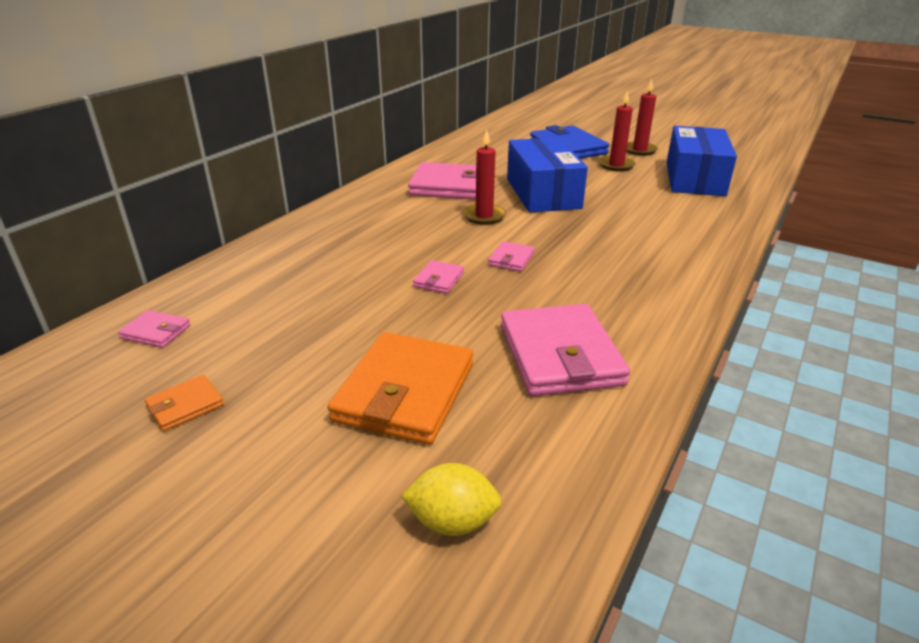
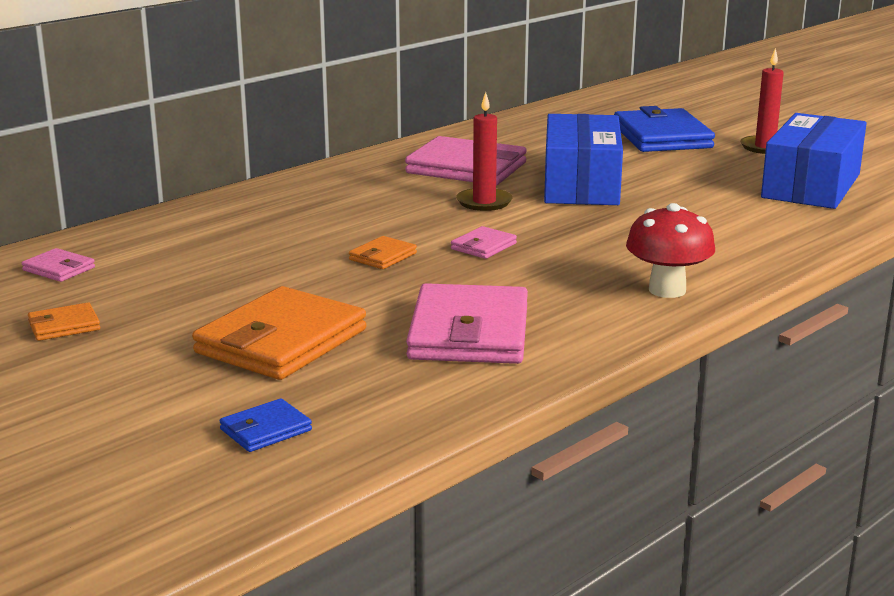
camera: 15 degrees right, 10 degrees down
(438, 280) = (382, 256): pink wallet -> orange wallet
(452, 521) = (265, 430): yellow lemon -> blue wallet
(616, 165) = (712, 162): red candle -> none
(676, 285) = (667, 290): none -> red mushroom

